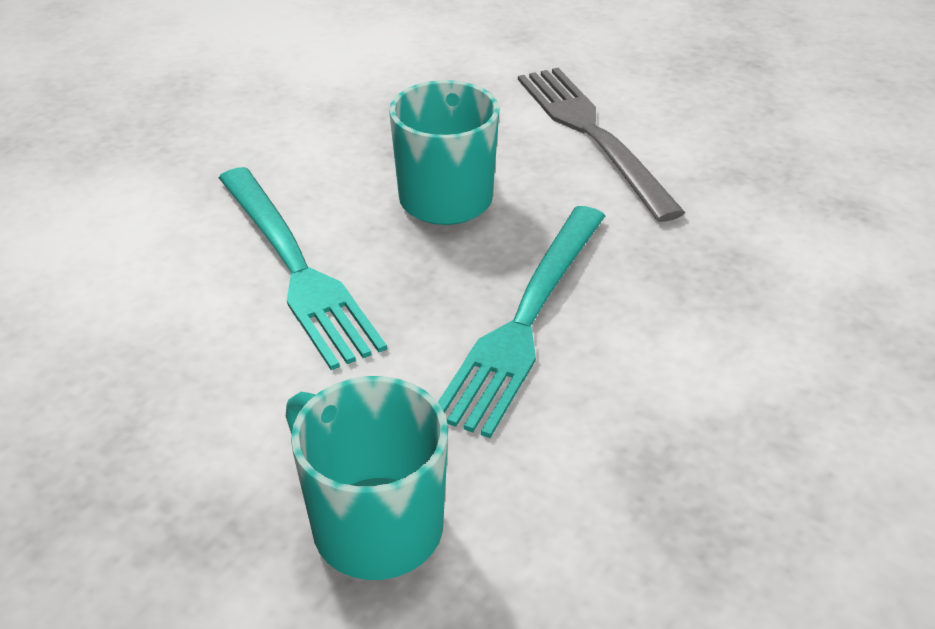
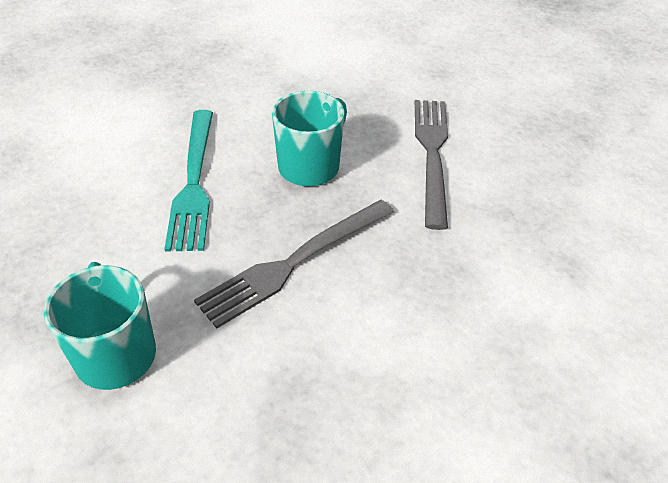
camera: 25 degrees right, 5 degrees up
(525, 320) = (294, 262): turquoise fork -> grey fork

